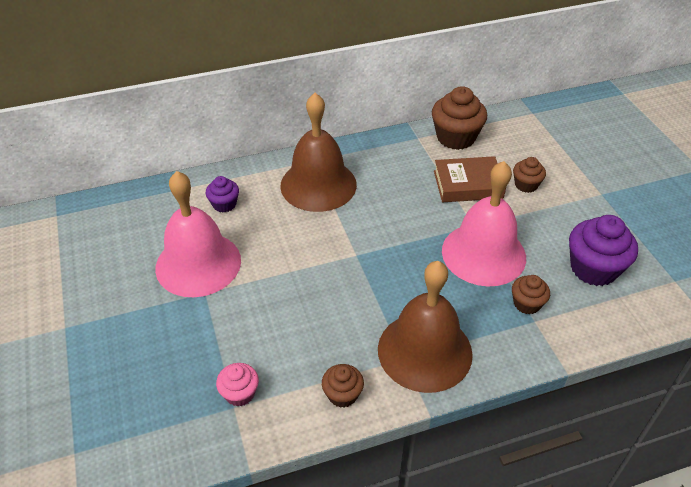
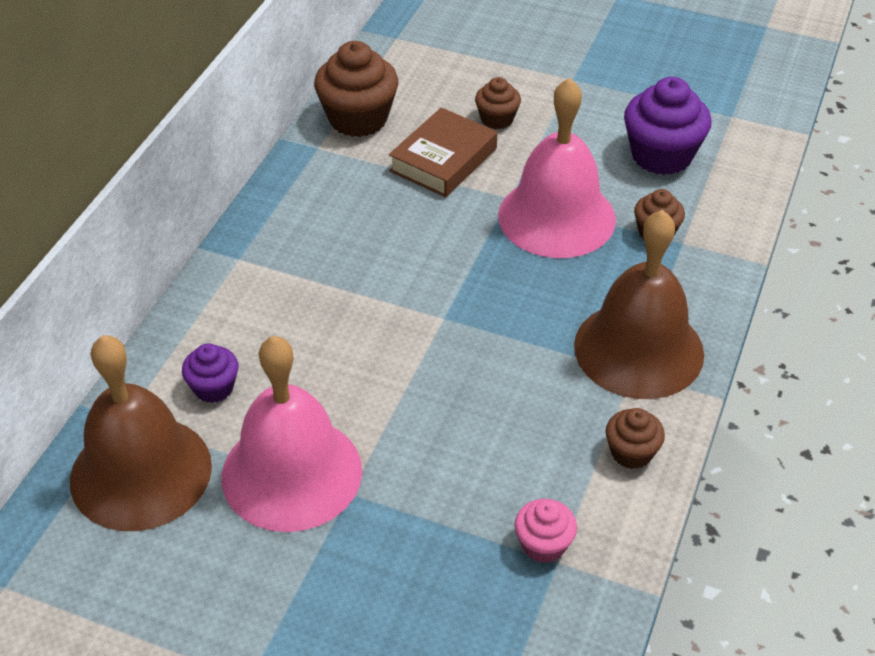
camera: 50 degrees left, 0 degrees up
(318, 185) = (289, 280): brown bell -> brown bell (141, 472)

